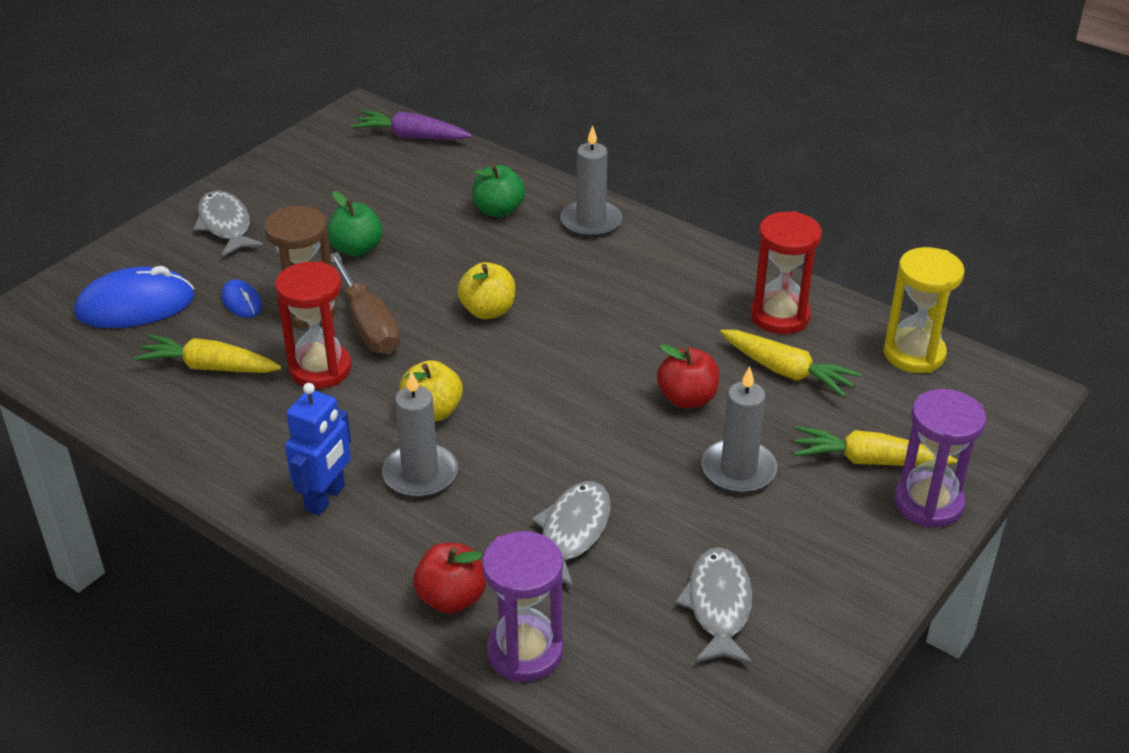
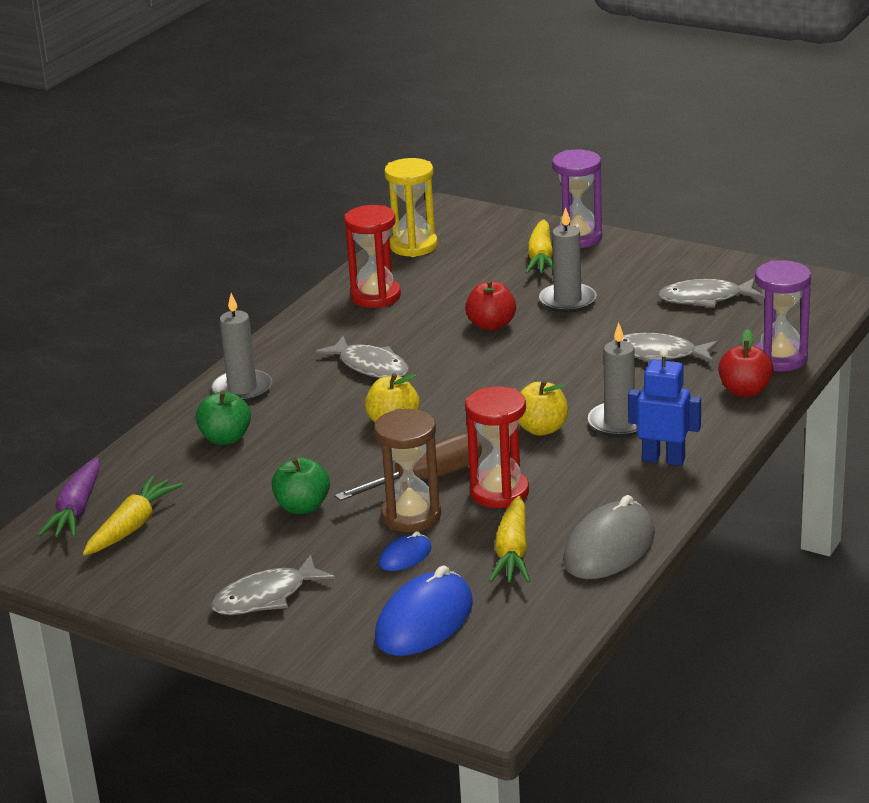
camera: 95 degrees left, 10 degrees down
(135, 306) = (424, 621): blue mouse -> blue mouse turned 60 degrees clockwise
(179, 432) = (609, 548): none -> grey mouse
(613, 303) = (370, 366): none -> grey fish
(786, 371) = (447, 290): yellow carrot -> yellow carrot (132, 526)

